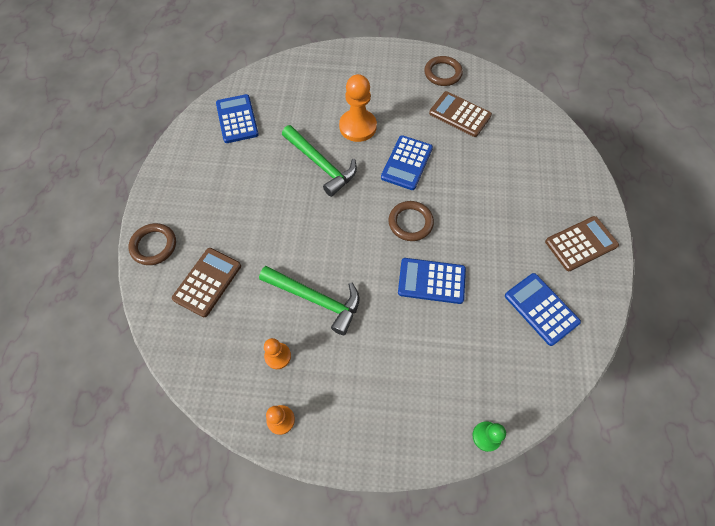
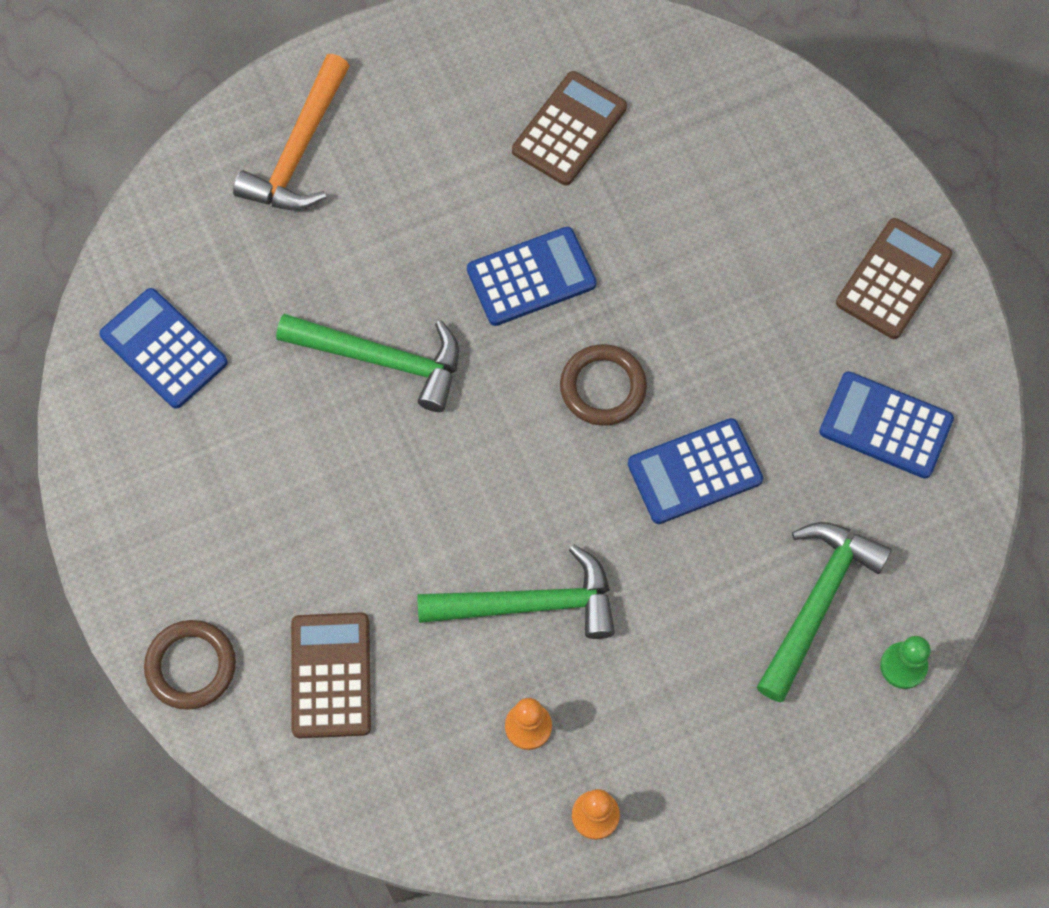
camera: 30 degrees left, 5 degrees up
(341, 74) = (299, 151): none -> orange hammer
(357, 127) = (400, 249): orange pawn -> none
(406, 163) = (531, 277): blue calculator -> blue calculator turned 105 degrees counterclockwise
(442, 73) = (489, 54): brown ring -> none
(458, 376) = (817, 602): none -> green hammer
(460, 114) = (569, 129): brown calculator -> brown calculator turned 120 degrees clockwise

